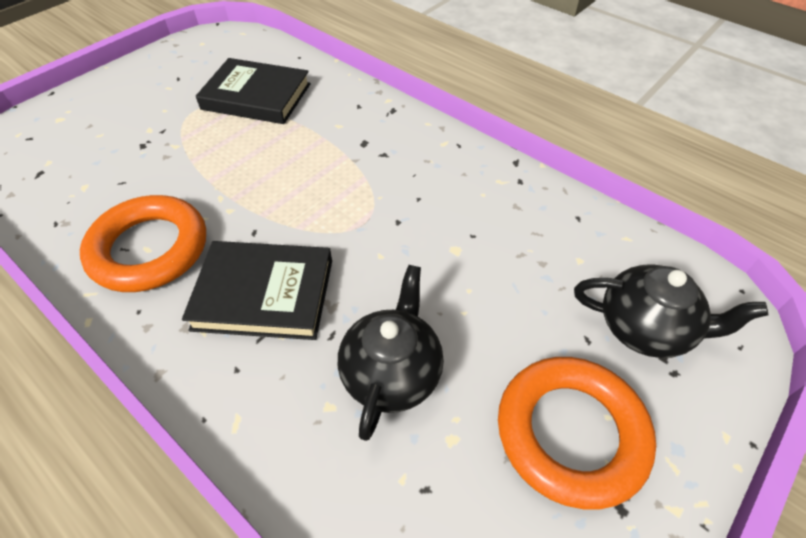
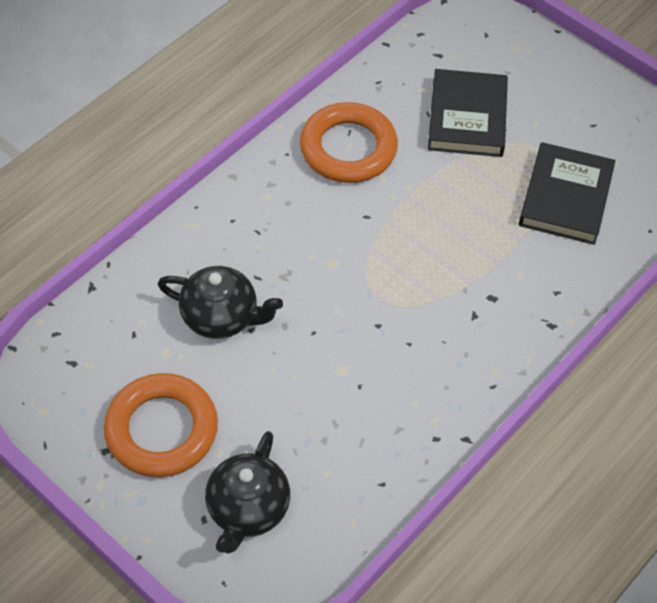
camera: 90 degrees right, 5 degrees up
(264, 294) = (299, 230): black book -> black book (467, 117)

